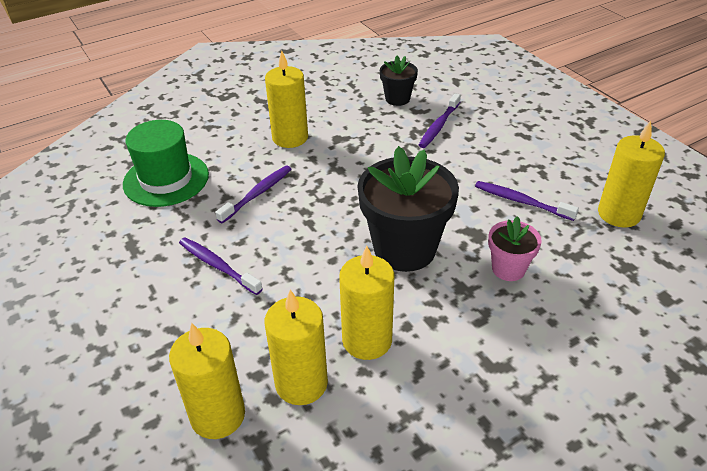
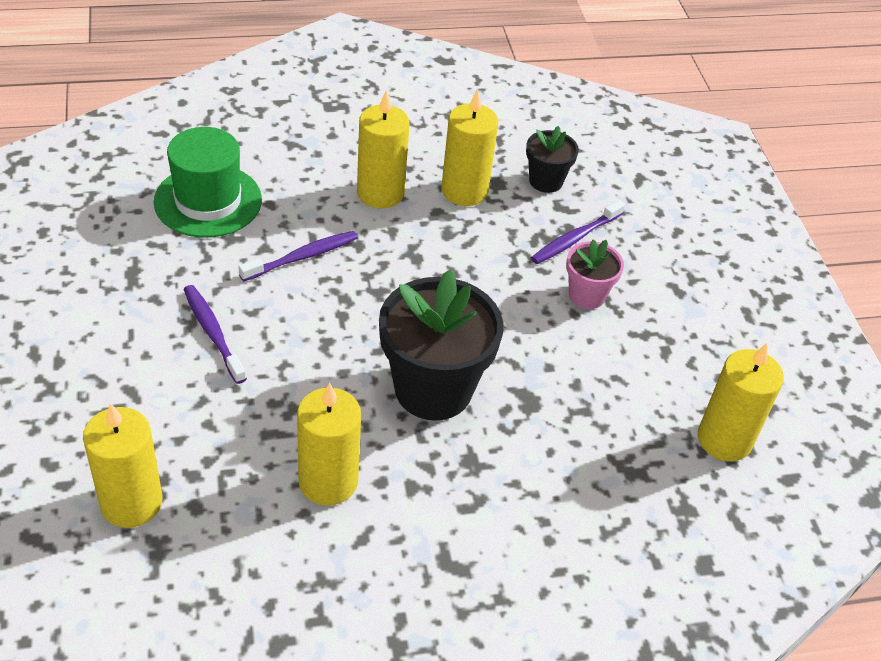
camera: 15 degrees right, 5 degrees up
(301, 383) = (233, 502): yellow candle -> yellow candle (464, 191)
(508, 269) = (539, 458): pink flower pot -> pink flower pot (587, 295)
(521, 201) = (612, 379): purple toothbrush -> none

